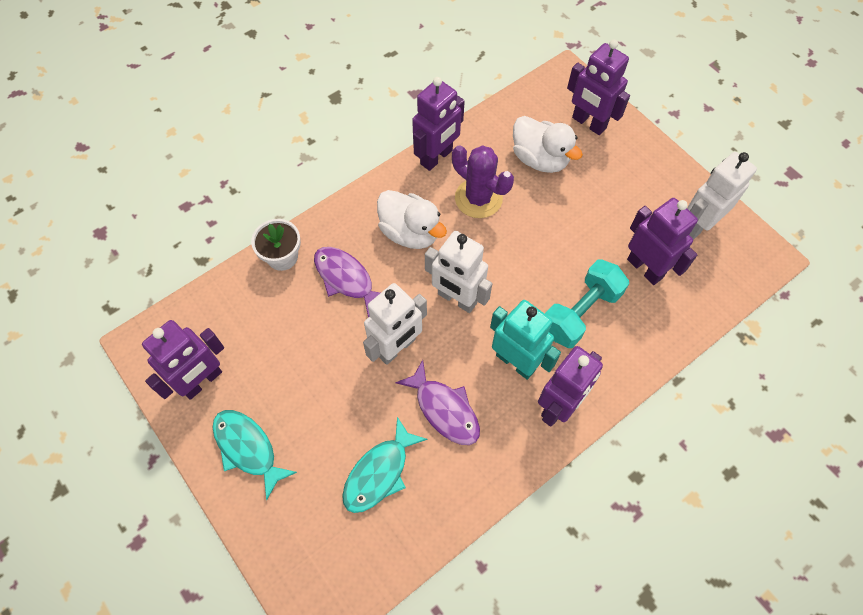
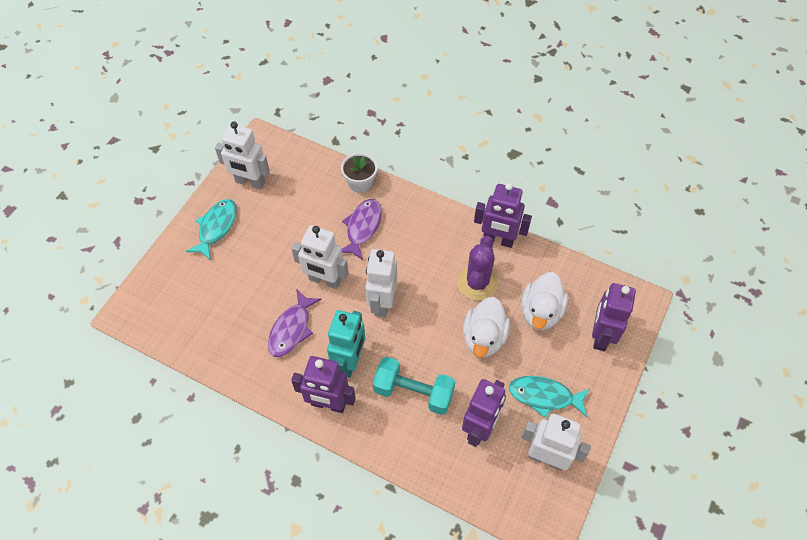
camera: 65 degrees right, 5 degrees down
(202, 381) = (250, 182): purple robot -> white robot
(379, 473) = (230, 308): turquoise fish -> turquoise fish (544, 396)
(410, 232) = (421, 250): white duck -> white duck (484, 338)

